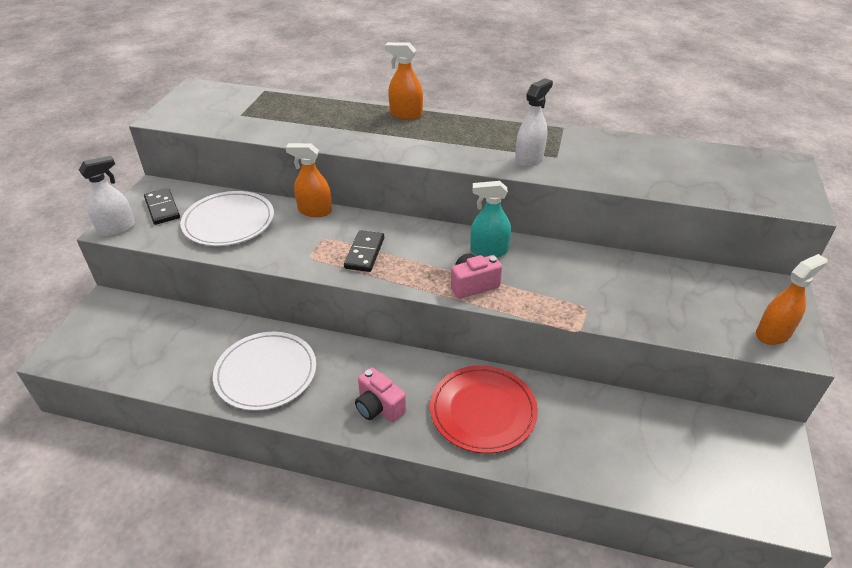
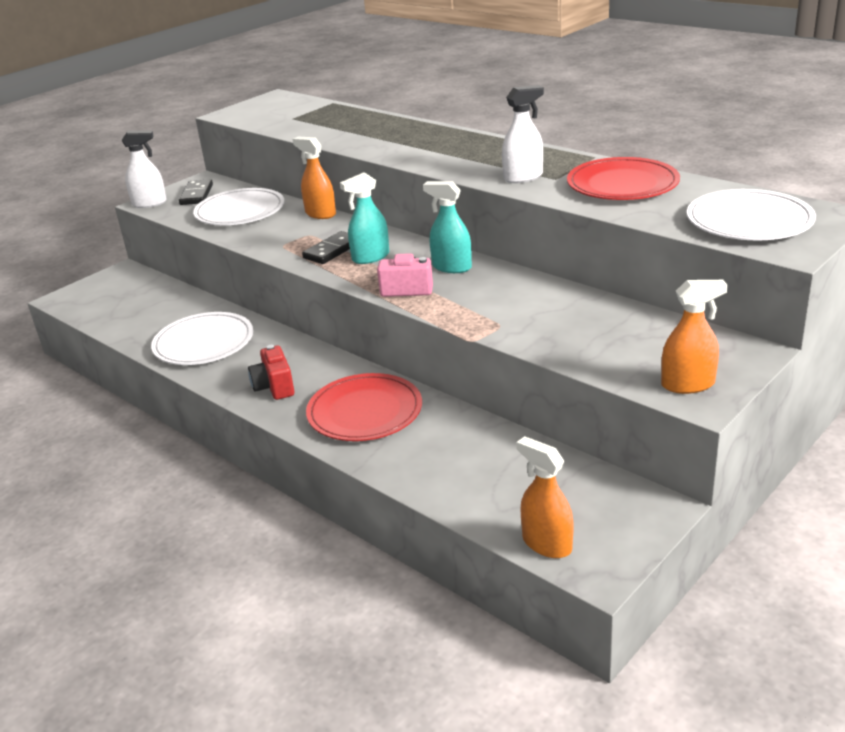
camera: 30 degrees right, 10 degrees down
(379, 407) = (274, 387): pink camera -> red camera
(405, 114) = (442, 131): orange spray bottle -> orange spray bottle (546, 543)
(407, 254) = (370, 257): none -> turquoise spray bottle
(614, 155) = (622, 184): none -> red plate
(742, 179) = (749, 221): none -> white plate

